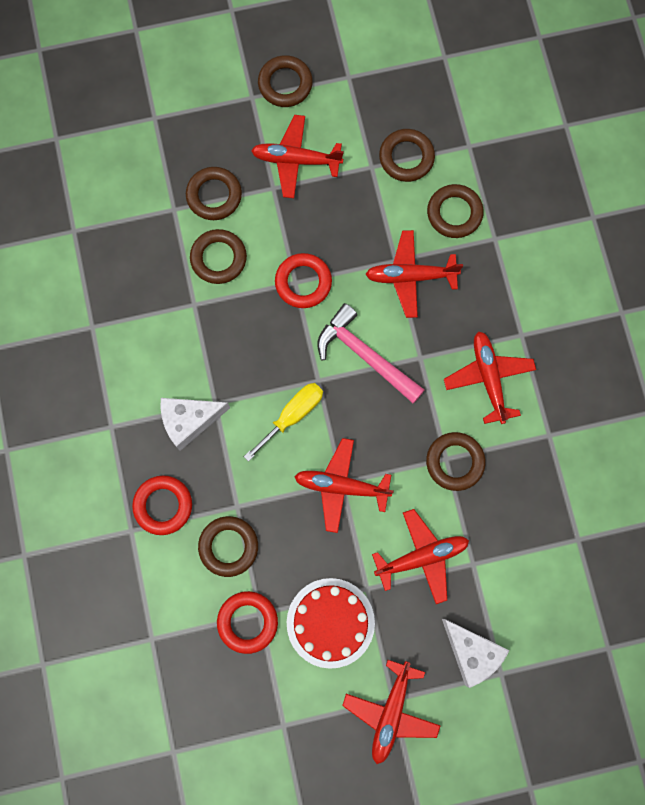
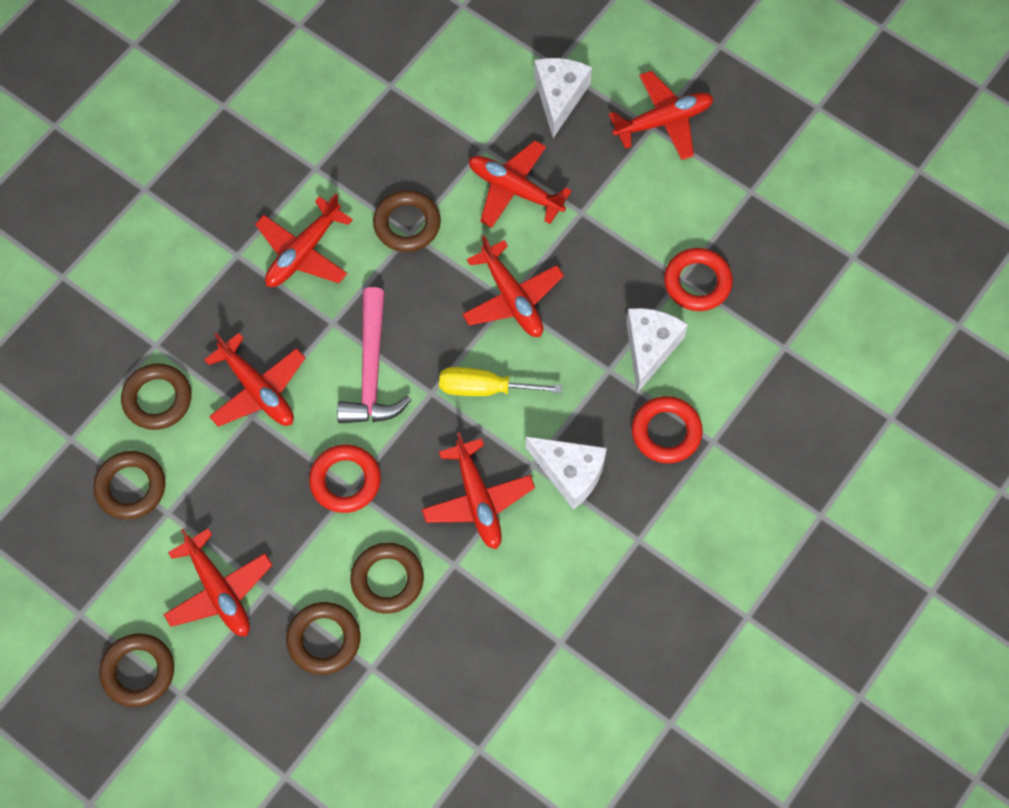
camera: 130 degrees left, 10 degrees down
(221, 350) = (478, 500): none -> red plane
(228, 546) = (650, 348): brown ring -> white cheese
(330, 622) = (636, 218): red cake -> none

